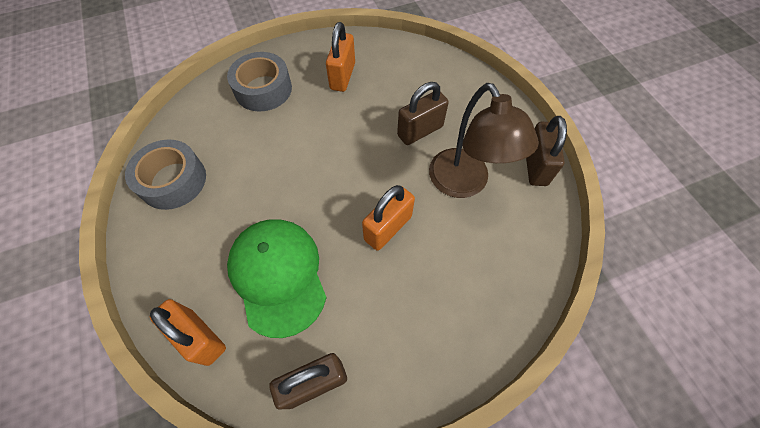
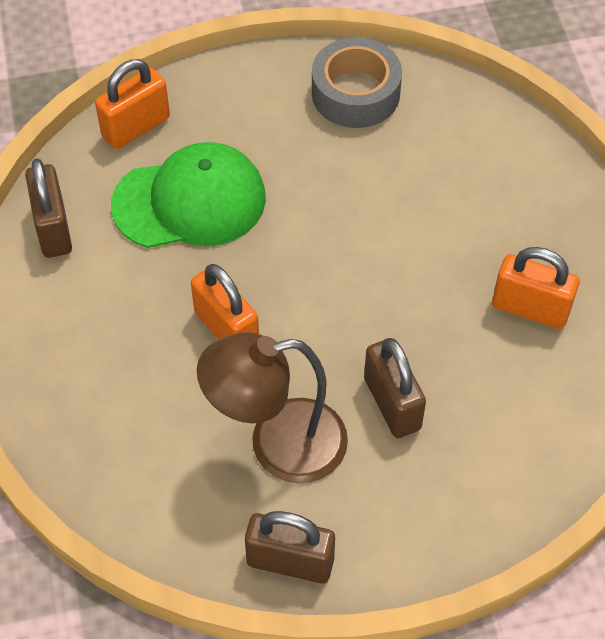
camera: 100 degrees right, 5 degrees down
(263, 89) = (512, 196): grey tape -> none

